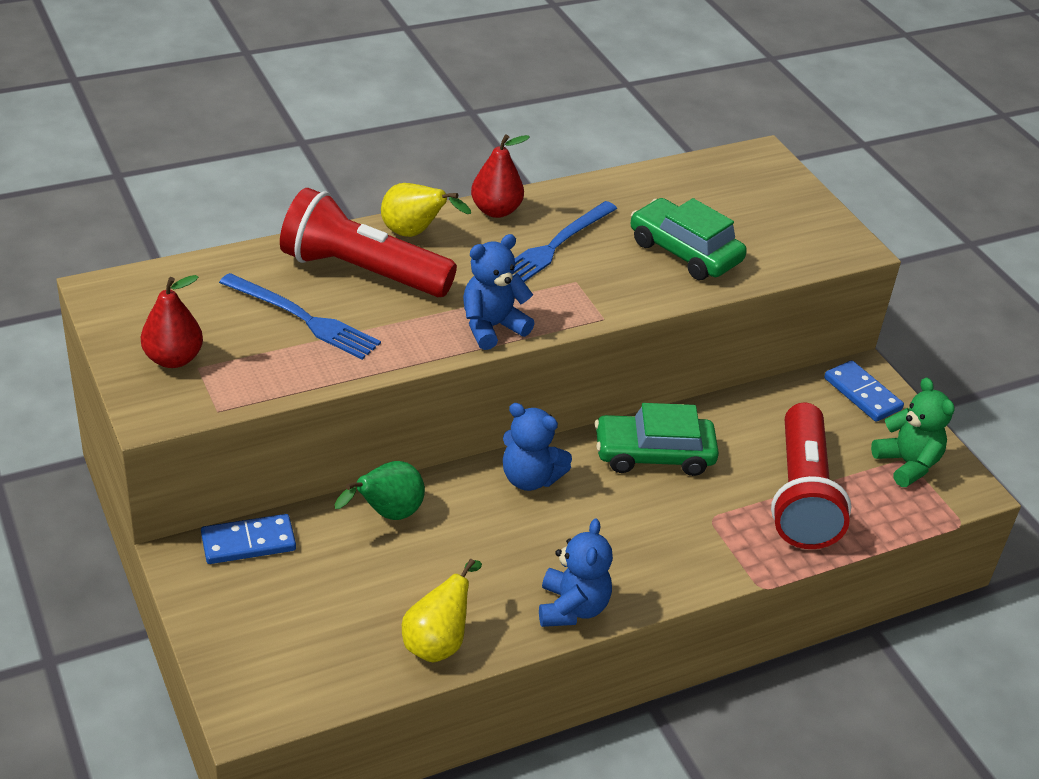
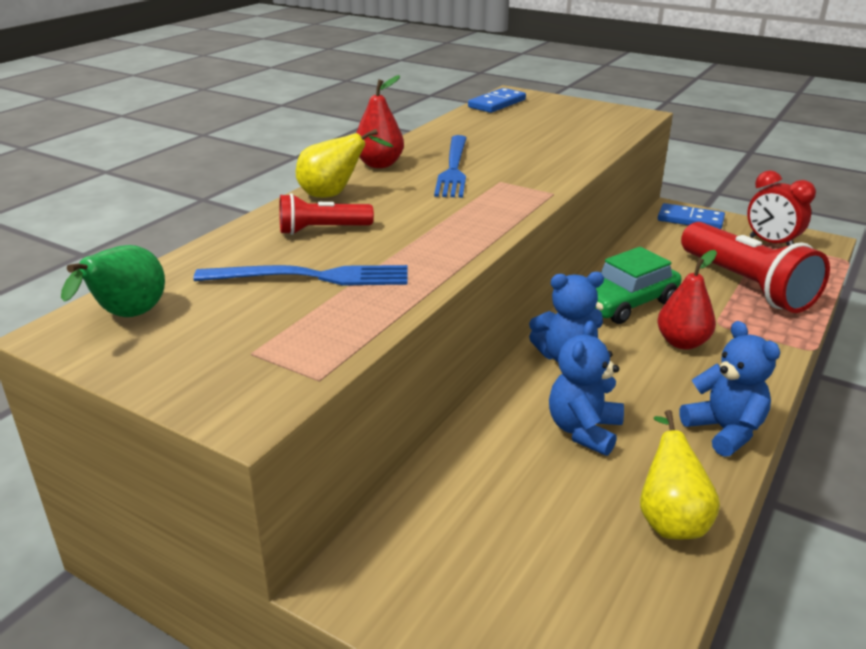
camera: 30 degrees left, 10 degrees down
(173, 359) = (214, 356): red pear -> red pear (682, 342)
(248, 542) = (394, 530): blue domino -> blue domino (497, 103)
(362, 272) = (322, 230): red flashlight -> red flashlight, size x0.51
(387, 514) = (491, 437): green pear -> green pear (127, 317)
(492, 327) = (482, 225): blue teddy bear -> blue teddy bear (584, 430)
(684, 252) = (545, 145): green car -> none
(907, 464) = (771, 243): green teddy bear -> red clock

